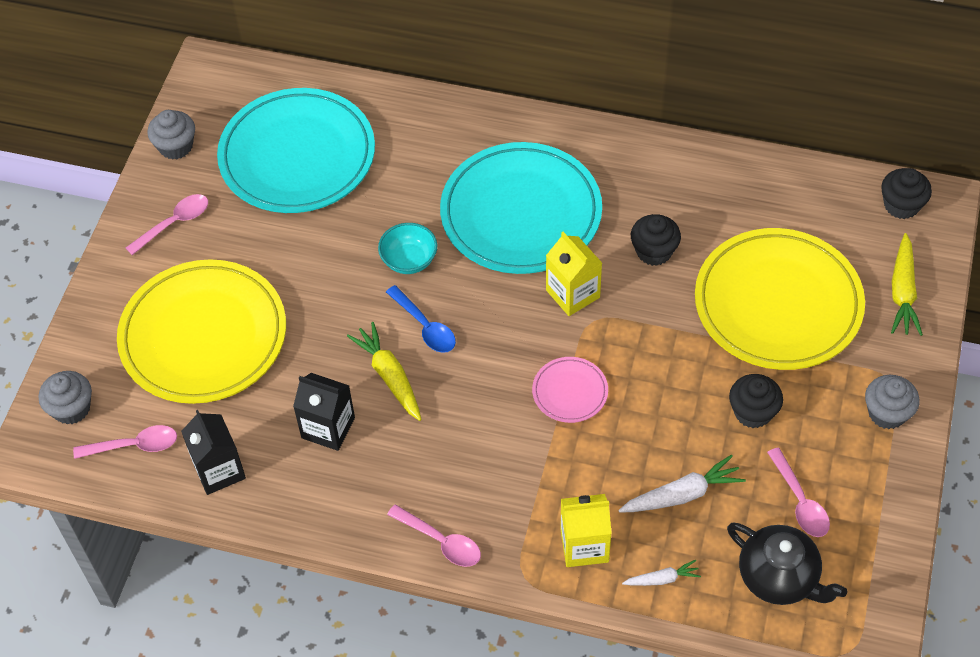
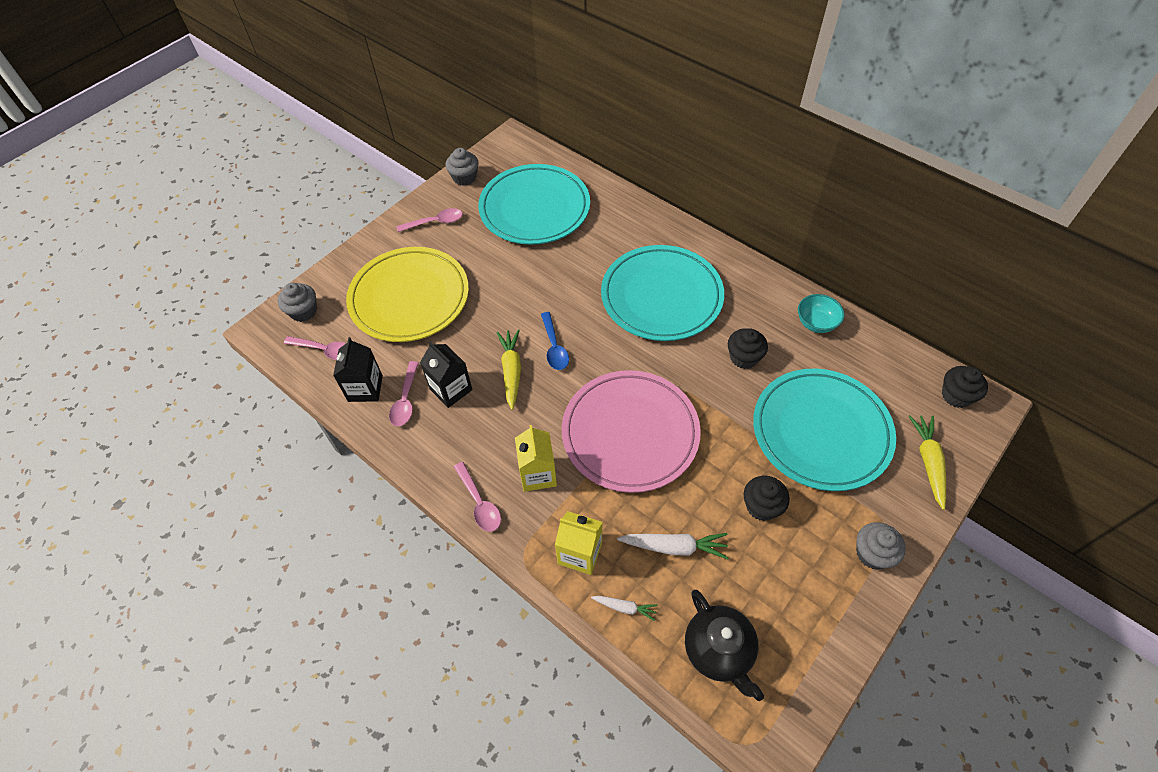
camera: 25 degrees right, 0 degrees up
(409, 260) = (568, 299): turquoise bowl -> turquoise bowl (816, 323)
(570, 392) = (630, 433): pink plate -> pink plate, size x2.28
(573, 294) = (669, 364): yellow carton -> yellow carton (538, 474)
(778, 304) = (821, 432): yellow plate -> turquoise plate
(800, 501) = (766, 594): pink spoon -> pink spoon (406, 400)
(902, 292) = (928, 462): yellow carrot -> yellow carrot turned 150 degrees clockwise

